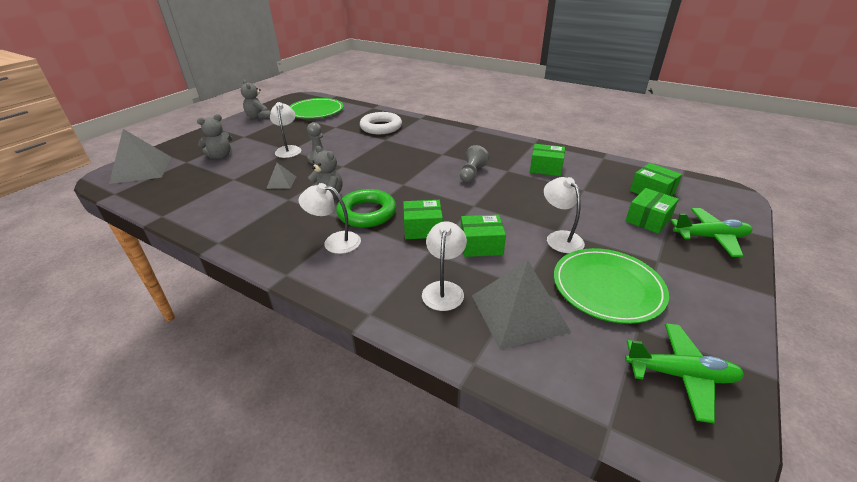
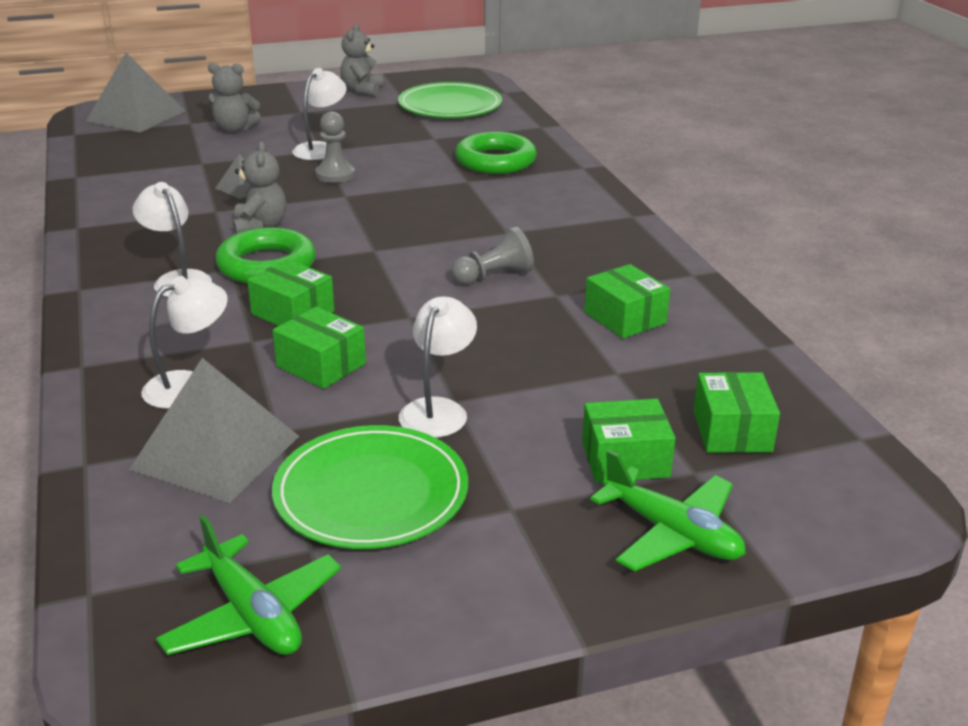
camera: 40 degrees right, 5 degrees down
(381, 127) = (495, 161): white ring -> green ring

